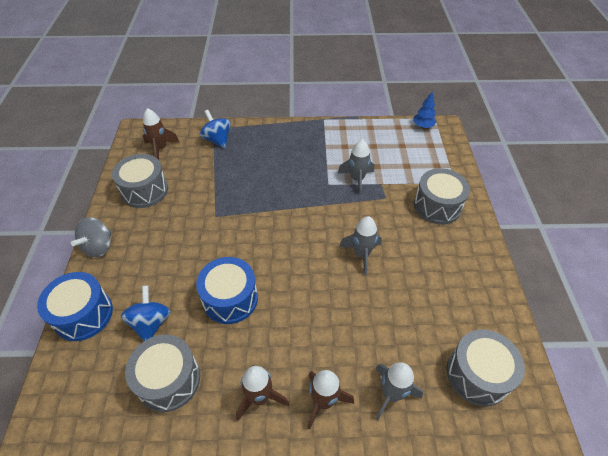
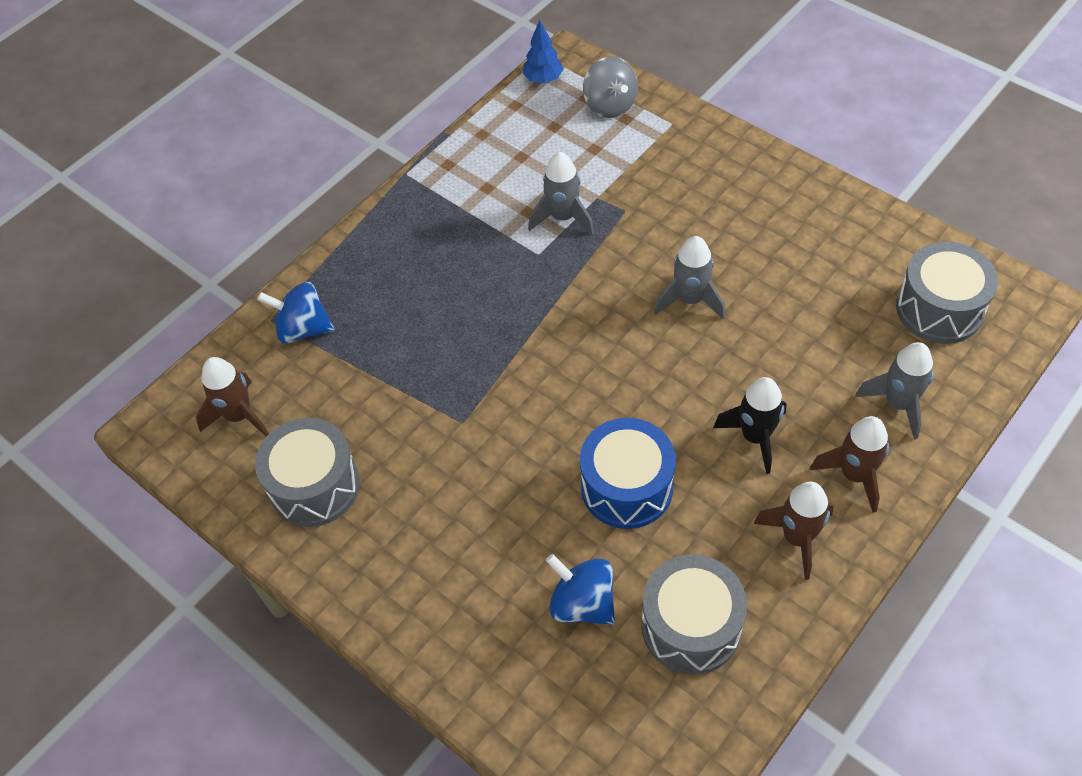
camera: 45 degrees left, 5 degrees up
(83, 314) = (490, 684): blue drum -> none
(99, 247) = (374, 606): grey spinning top -> grey spinning top (610, 105)
(306, 335) = (755, 437): none -> black rocket
(437, 206) = (690, 169): grey drum -> none

